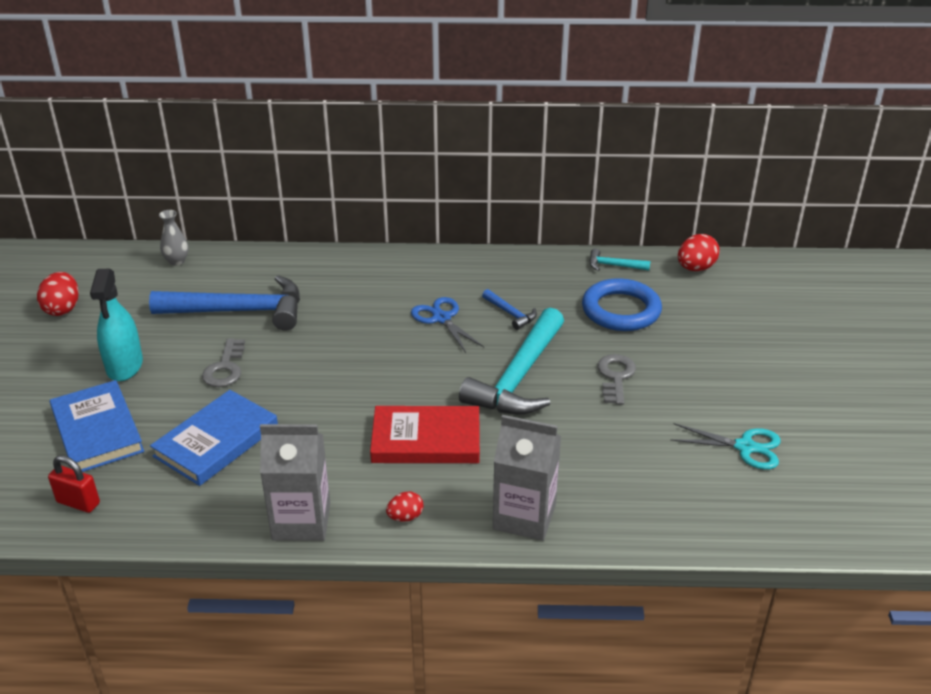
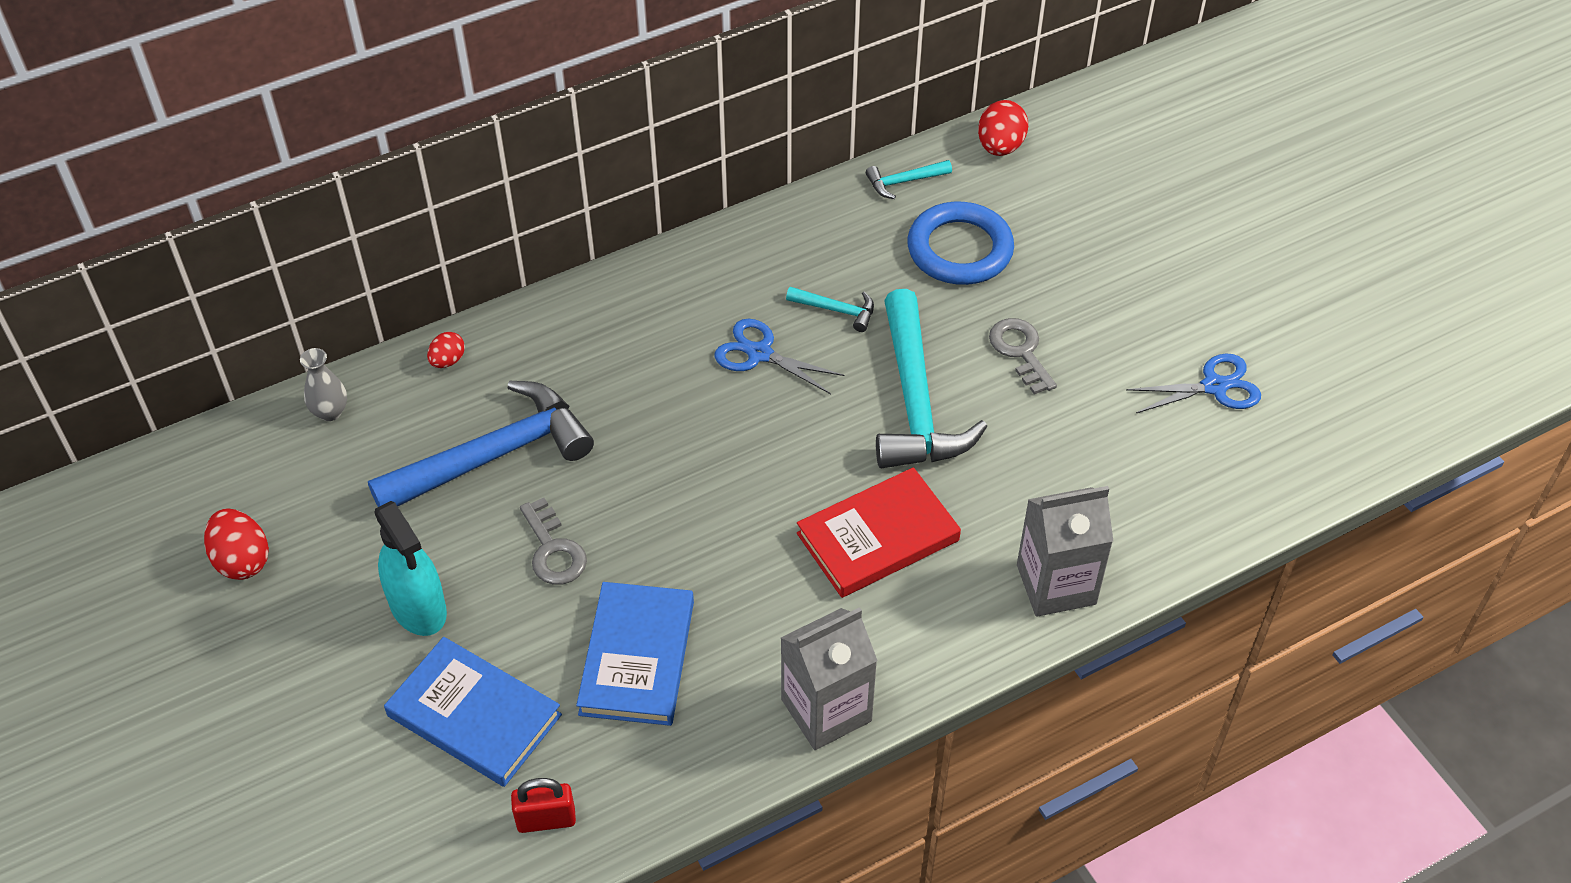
camera: 30 degrees left, 15 degrees up
(405, 517) = (934, 648): red egg -> red egg (448, 361)
(510, 313) = (836, 310): blue hammer -> turquoise hammer
(745, 447) = (1214, 386): turquoise scissors -> blue scissors

